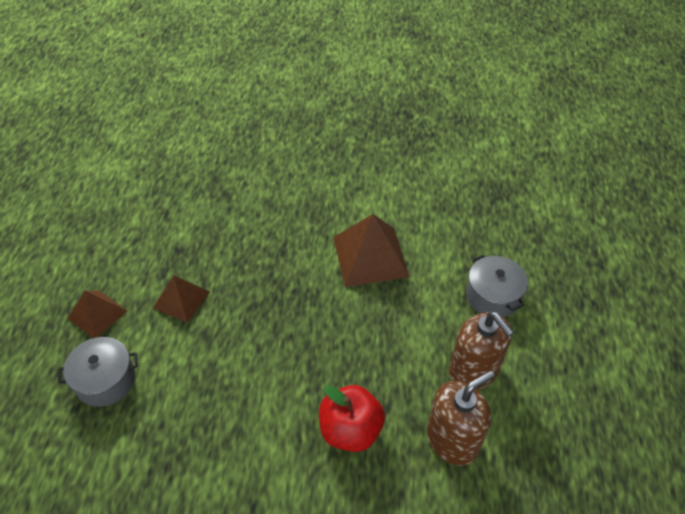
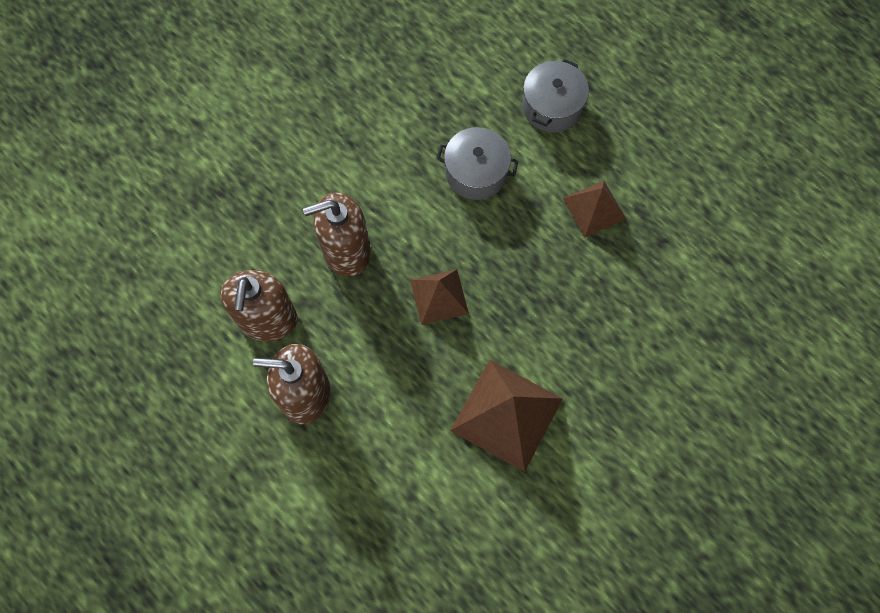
camera: 130 degrees right, 20 degrees up
(97, 314) = (632, 134): brown pyramid -> brown pyramid (439, 296)
(350, 430) = (346, 251): red apple -> brown soap dispenser
(493, 296) = (359, 491): grey pot -> grey pot (476, 172)

